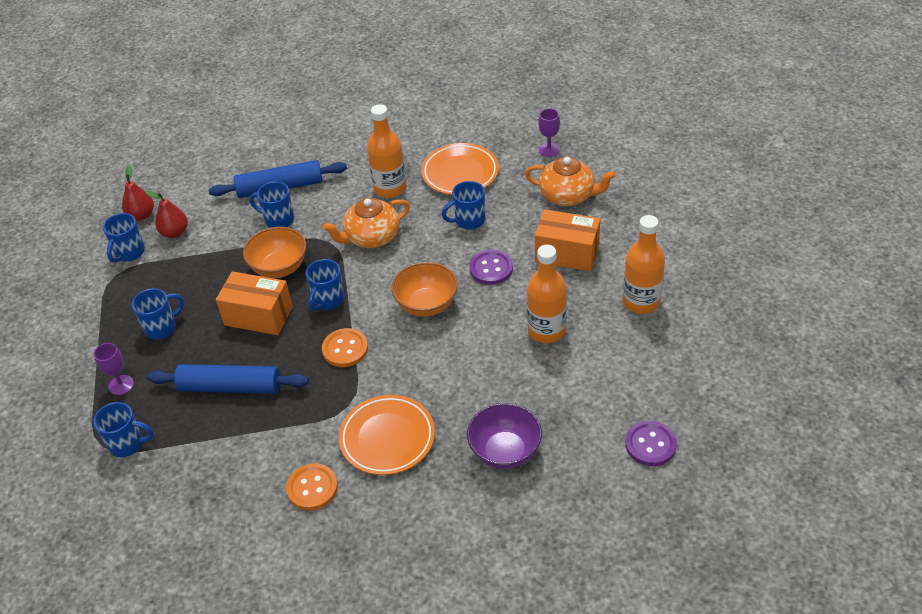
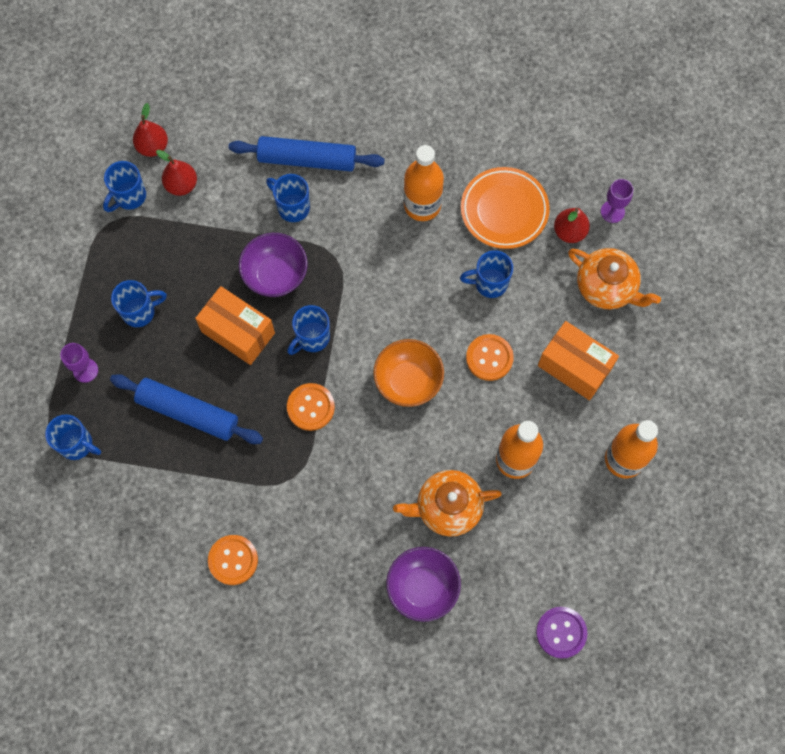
camera: 15 degrees right, 25 degrees up
(279, 268) = (275, 275): orange bowl -> purple bowl
(371, 237) = (381, 268): orange teapot -> orange teapot (447, 507)
(387, 438) = (318, 530): orange plate -> none
(491, 268) = (489, 358): purple button -> orange button
(520, 171) = (569, 232): none -> red pear

